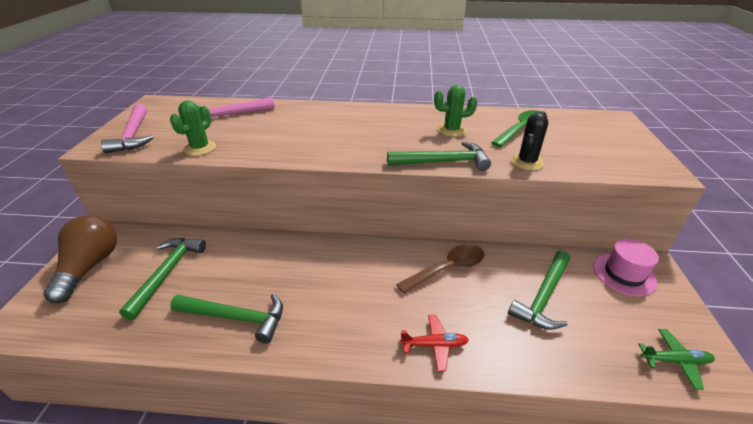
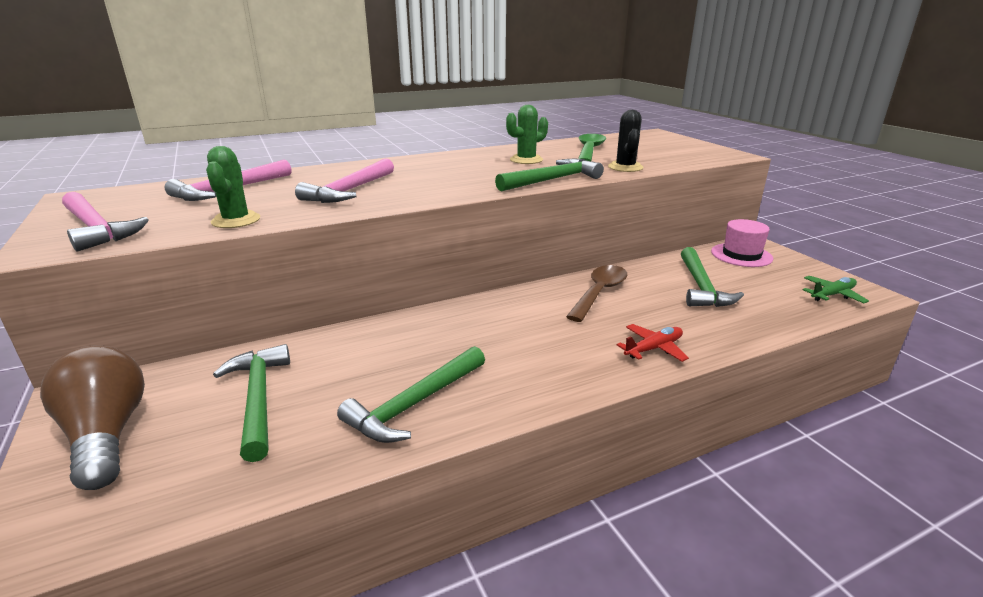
camera: 30 degrees left, 10 degrees down
(236, 317) = (414, 404): green hammer -> green hammer turned 150 degrees clockwise
(291, 135) = (350, 190): none -> pink hammer

